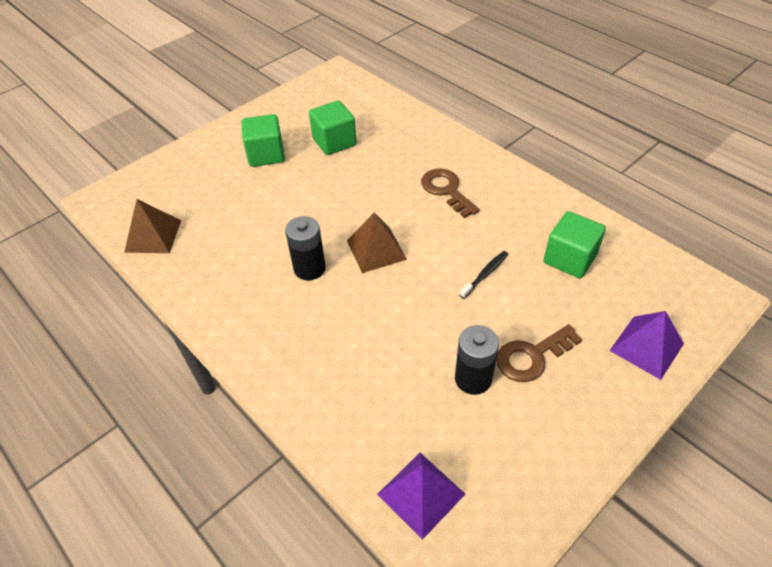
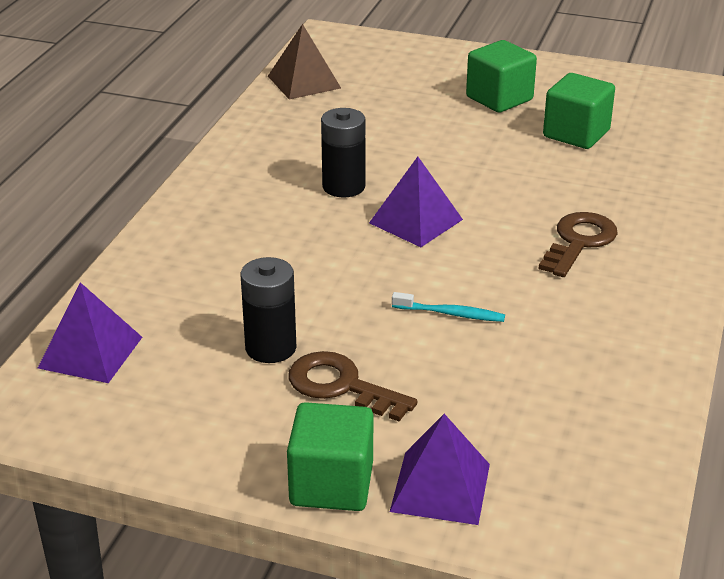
camera: 60 degrees right, 15 degrees down
(376, 250) = (415, 221): brown pyramid -> purple pyramid
(485, 274) = (450, 314): black toothbrush -> turquoise toothbrush
(569, 259) = (550, 380): green cube -> green cube (331, 484)

